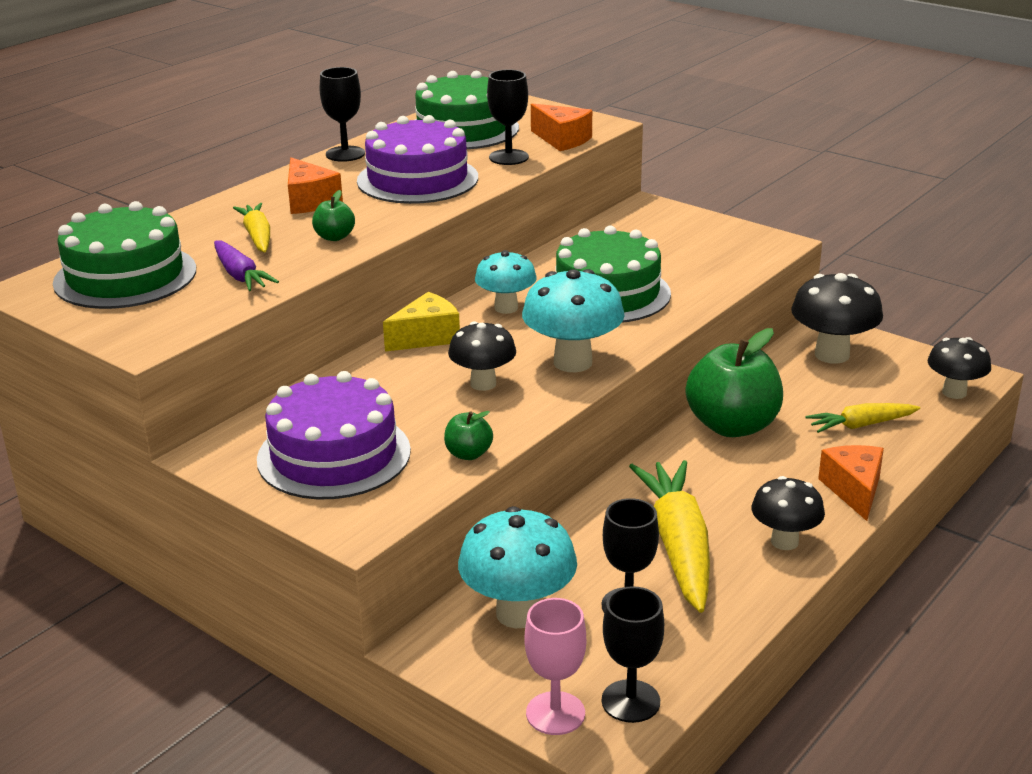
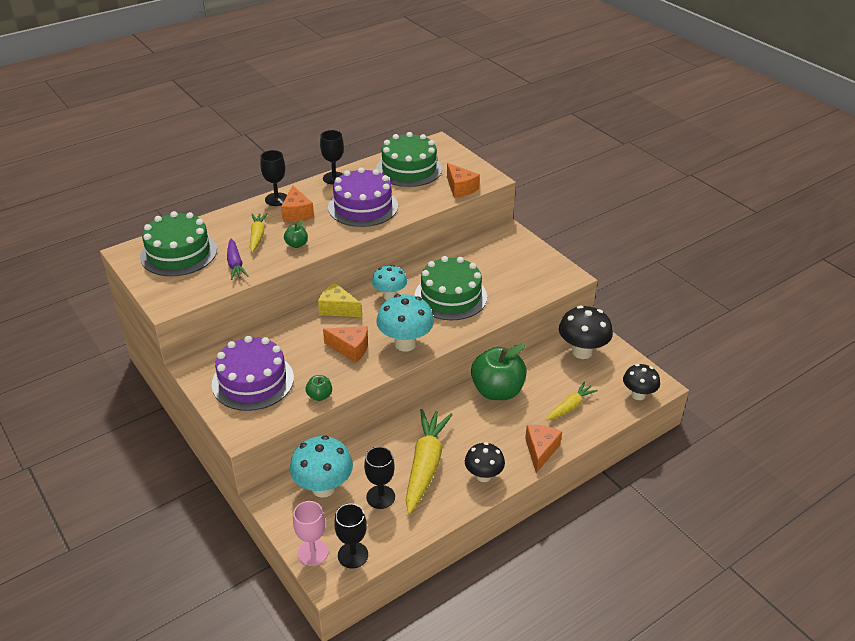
camera: 15 degrees right, 10 degrees up
(427, 337) = (337, 309): yellow cheese -> yellow cheese turned 135 degrees counterclockwise
(483, 384) = (350, 349): black mushroom -> orange cheese
(508, 157) = (422, 197): black goblet -> black goblet (276, 199)
(861, 425) = (570, 406): yellow carrot -> yellow carrot turned 135 degrees clockwise

